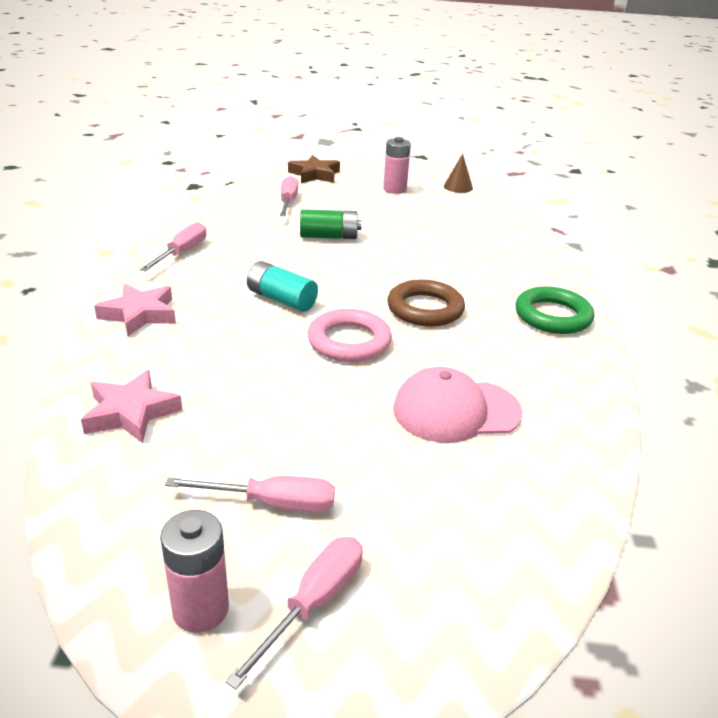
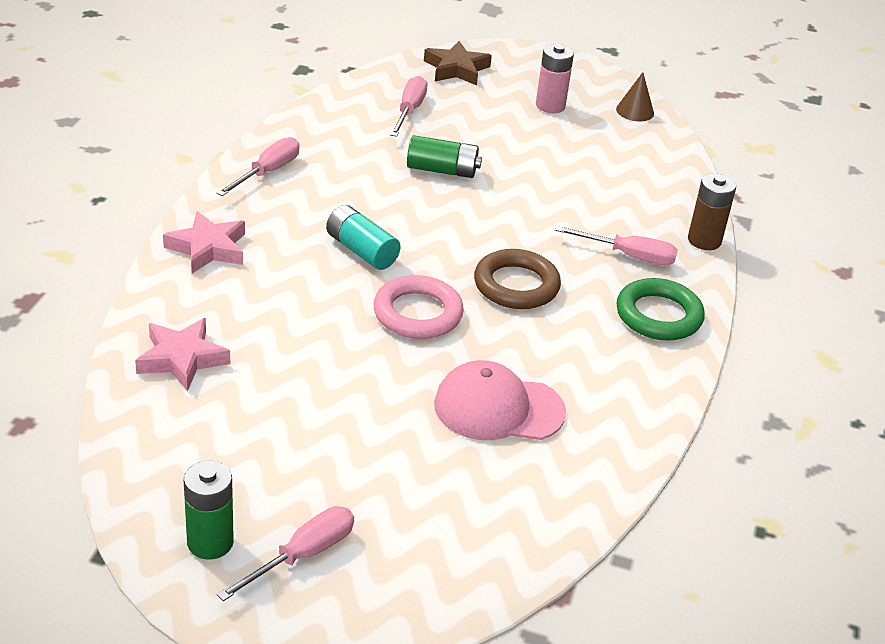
camera: 10 degrees right, 5 degrees up
(200, 609) = (210, 542): pink battery -> green battery
(272, 503) = (291, 468): pink screwdriver -> pink screwdriver (629, 256)
(556, 260) = (704, 240): none -> brown battery

